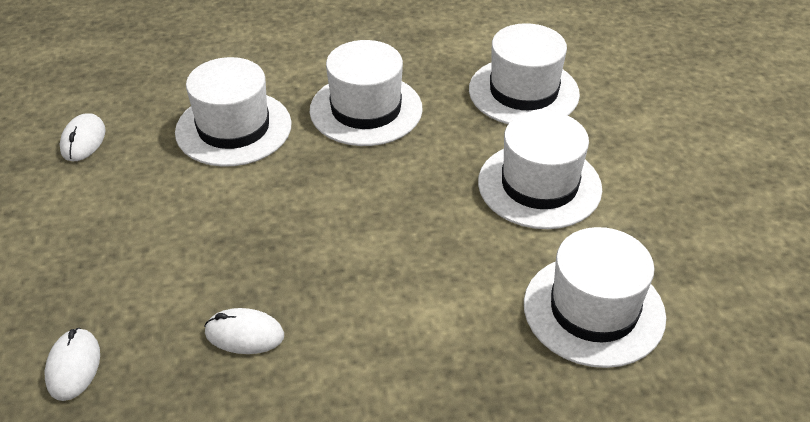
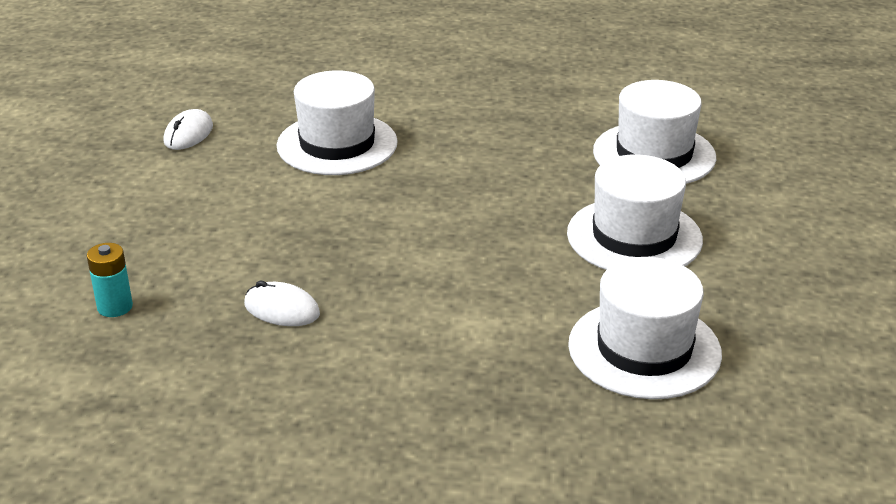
camera: 15 degrees right, 10 degrees down
(73, 366) = (115, 307): white mouse -> turquoise battery
(366, 109) = (478, 147): white hat -> none

